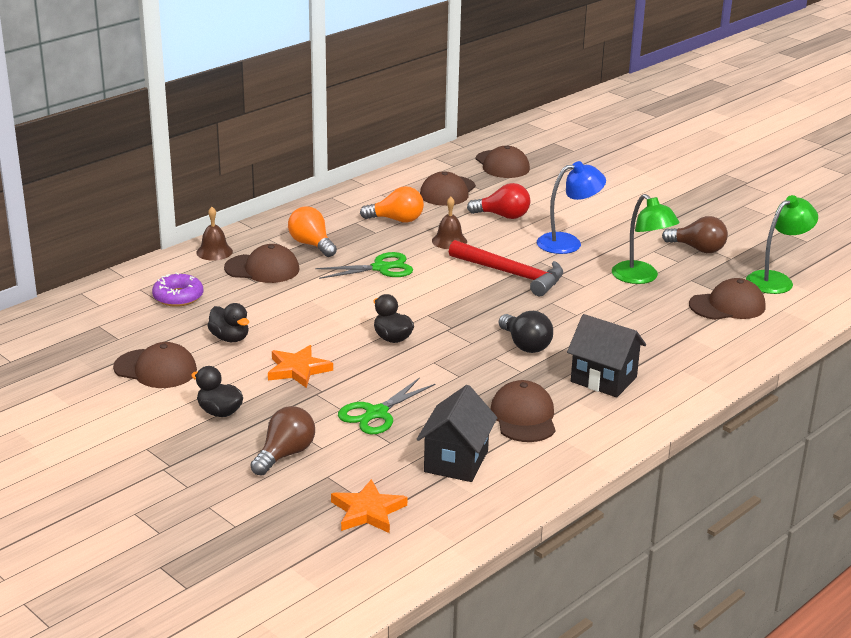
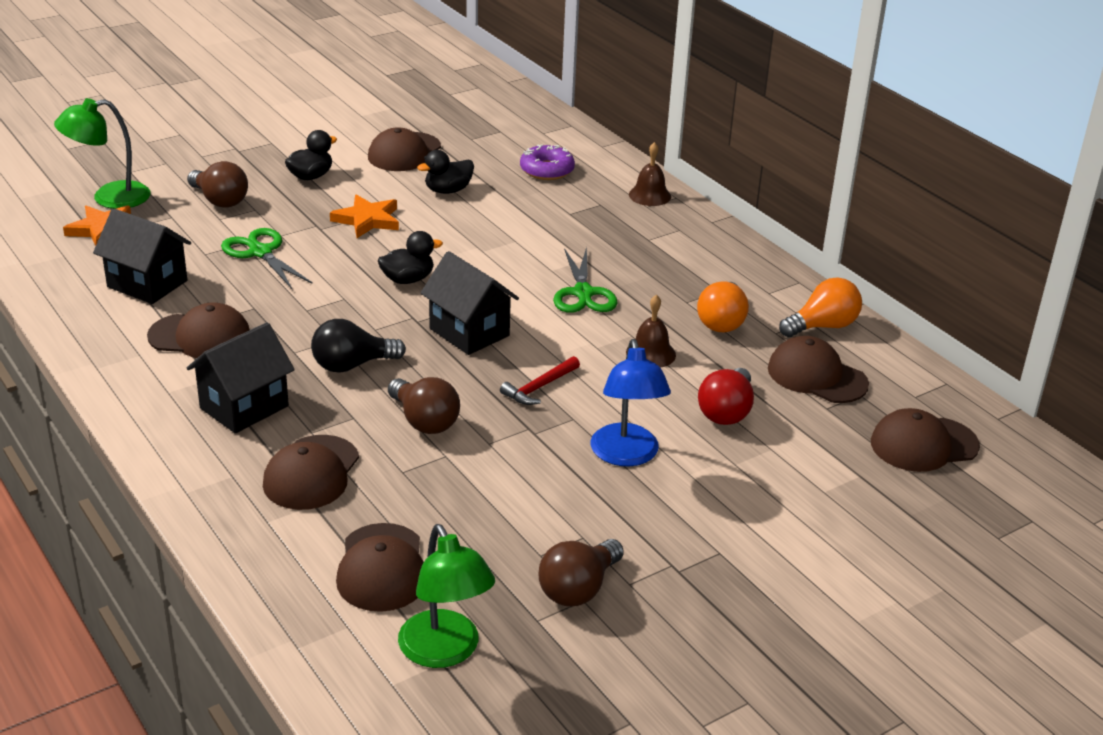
camera: 100 degrees right, 5 degrees up
(262, 269) = (600, 219): brown cap -> brown cap (311, 473)
(311, 244) = (657, 254): orange light bulb -> orange light bulb (822, 326)
(456, 305) = (469, 332): none -> black house
(512, 274) = (539, 387): red hammer -> red hammer, size x0.53
(575, 309) = (424, 421): none -> brown light bulb
(641, 278) = (497, 502): green lamp -> green lamp (109, 198)

